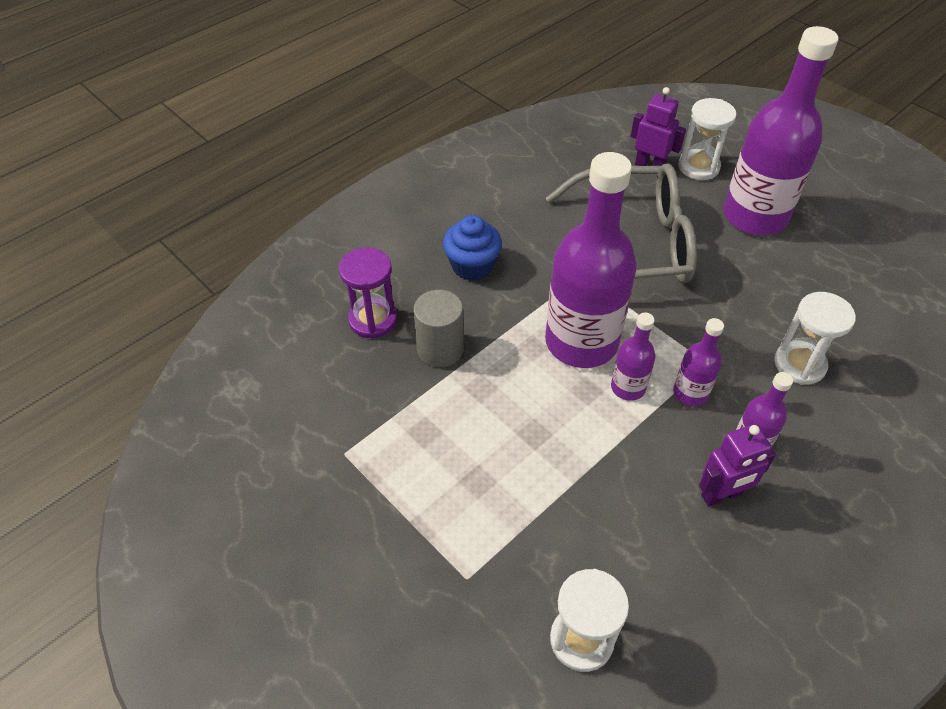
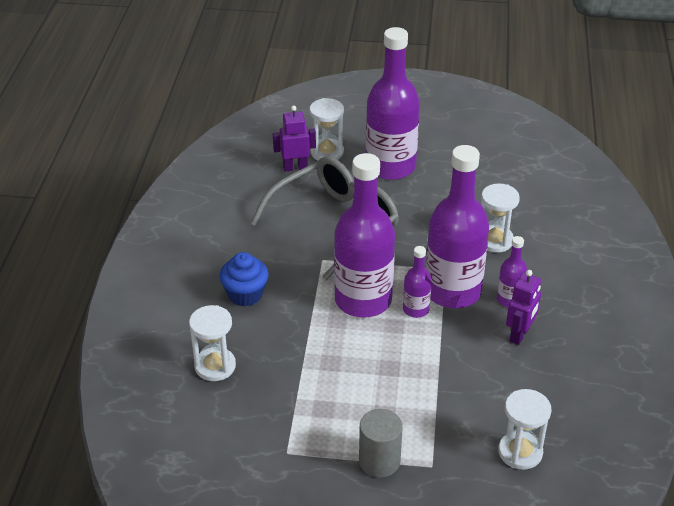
camera: 40 degrees left, 10 degrees down
(373, 320) = (215, 366): purple hourglass -> white hourglass
(440, 349) = (280, 356): grey cylinder -> grey cylinder (379, 461)
(690, 393) = (452, 291): purple bottle -> purple bottle, size x2.18

